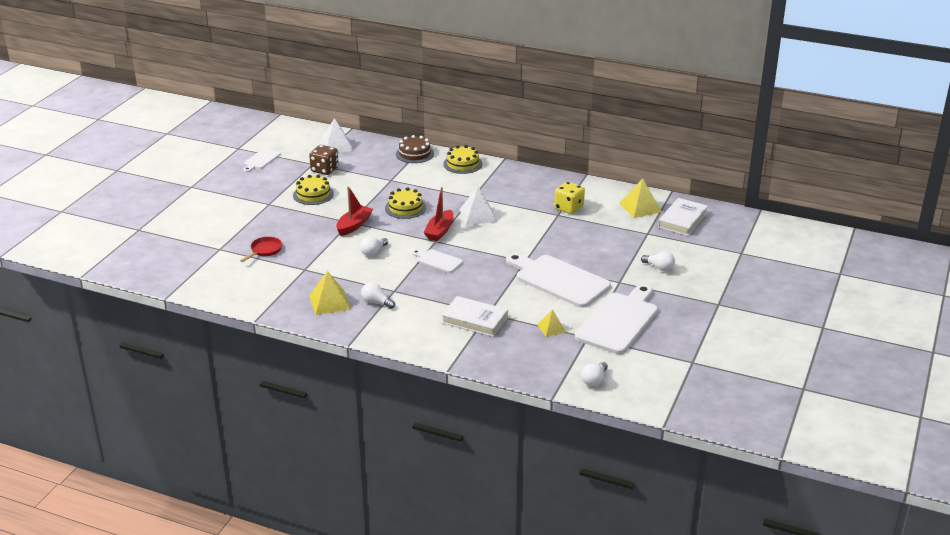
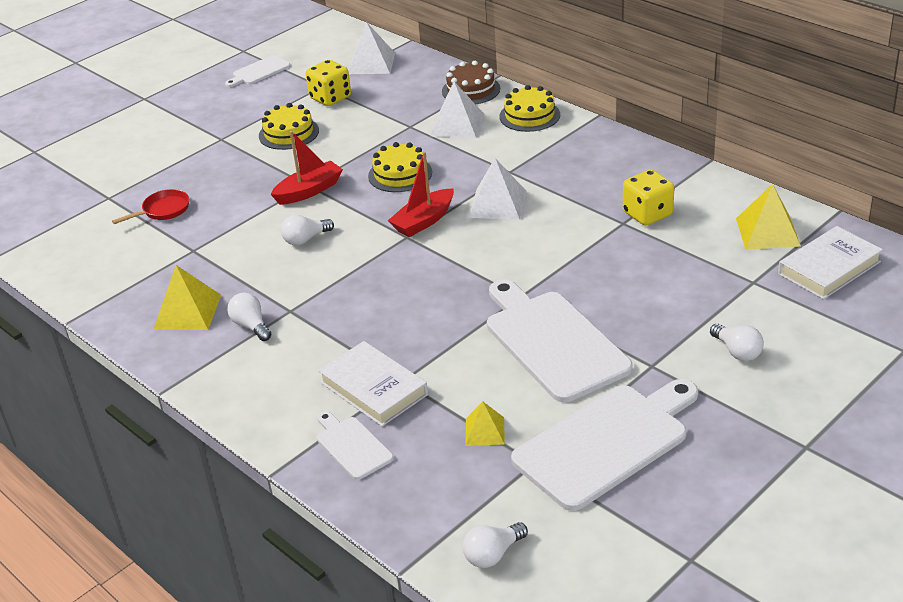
camera: 25 degrees right, 5 degrees up
(324, 170) = (330, 98): brown dice -> yellow dice
(420, 175) = (457, 124): none -> white pyramid
(438, 261) = (388, 271): white cutting board -> white cutting board (352, 446)

